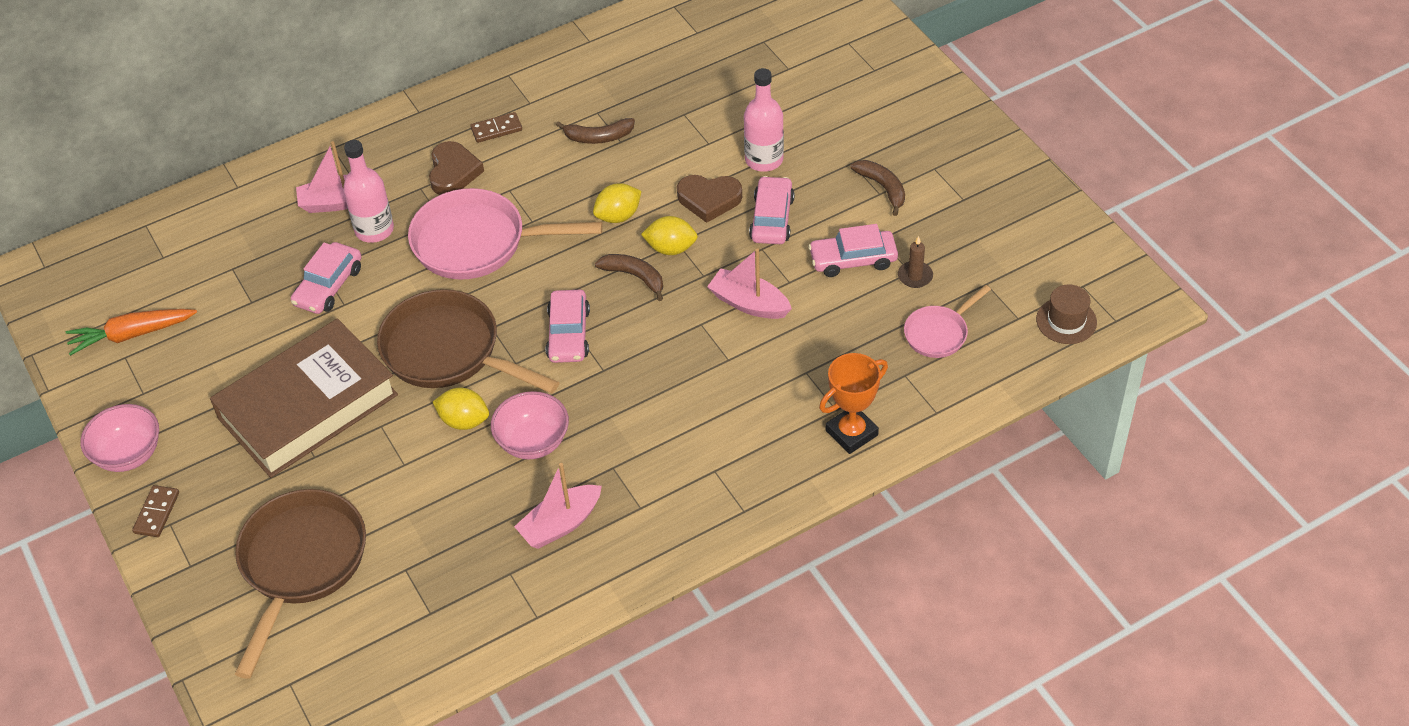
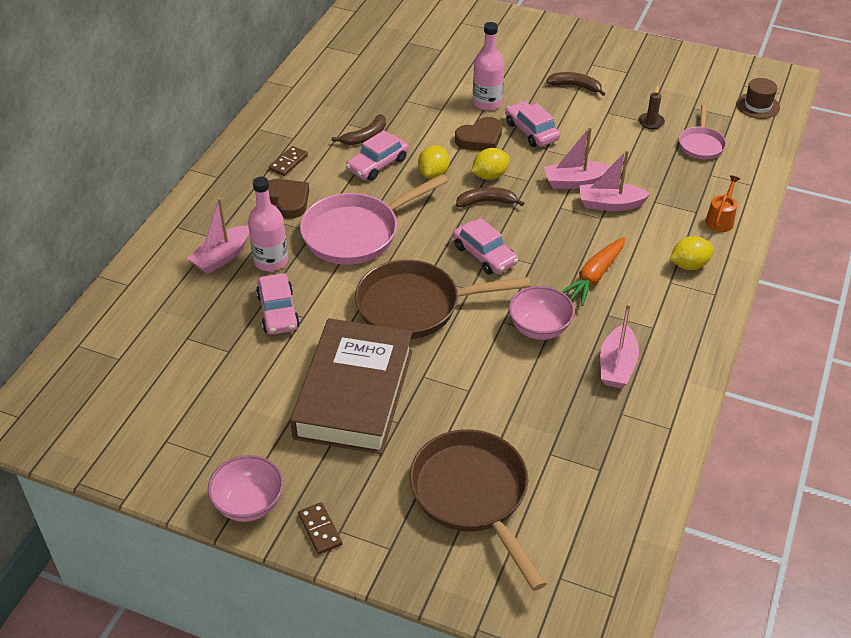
camera: 40 degrees left, 5 degrees down
(132, 335) = (154, 423): orange carrot -> orange carrot (594, 277)
(464, 421) = (478, 341): yellow lemon -> yellow lemon (689, 265)
(755, 349) = (610, 204): none -> pink boat
(851, 433) = (720, 219): orange trophy -> orange watering can
(853, 260) = (606, 130): pink car -> pink car (377, 164)

